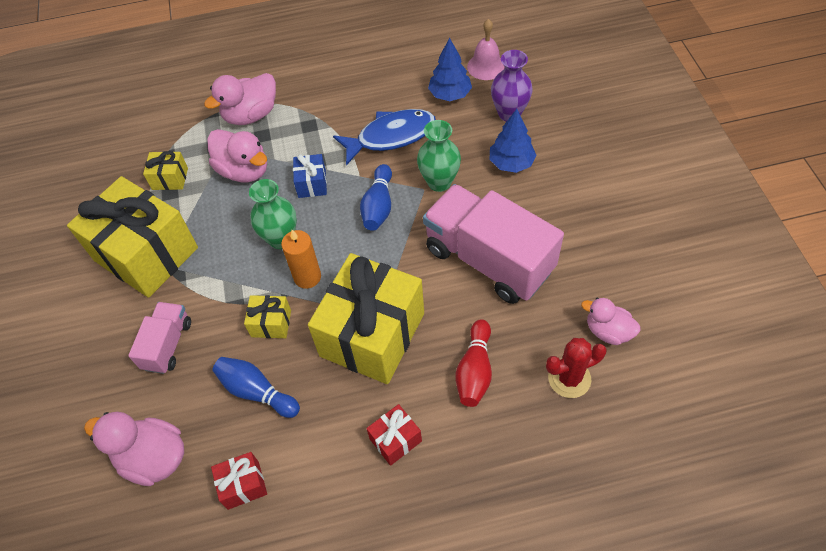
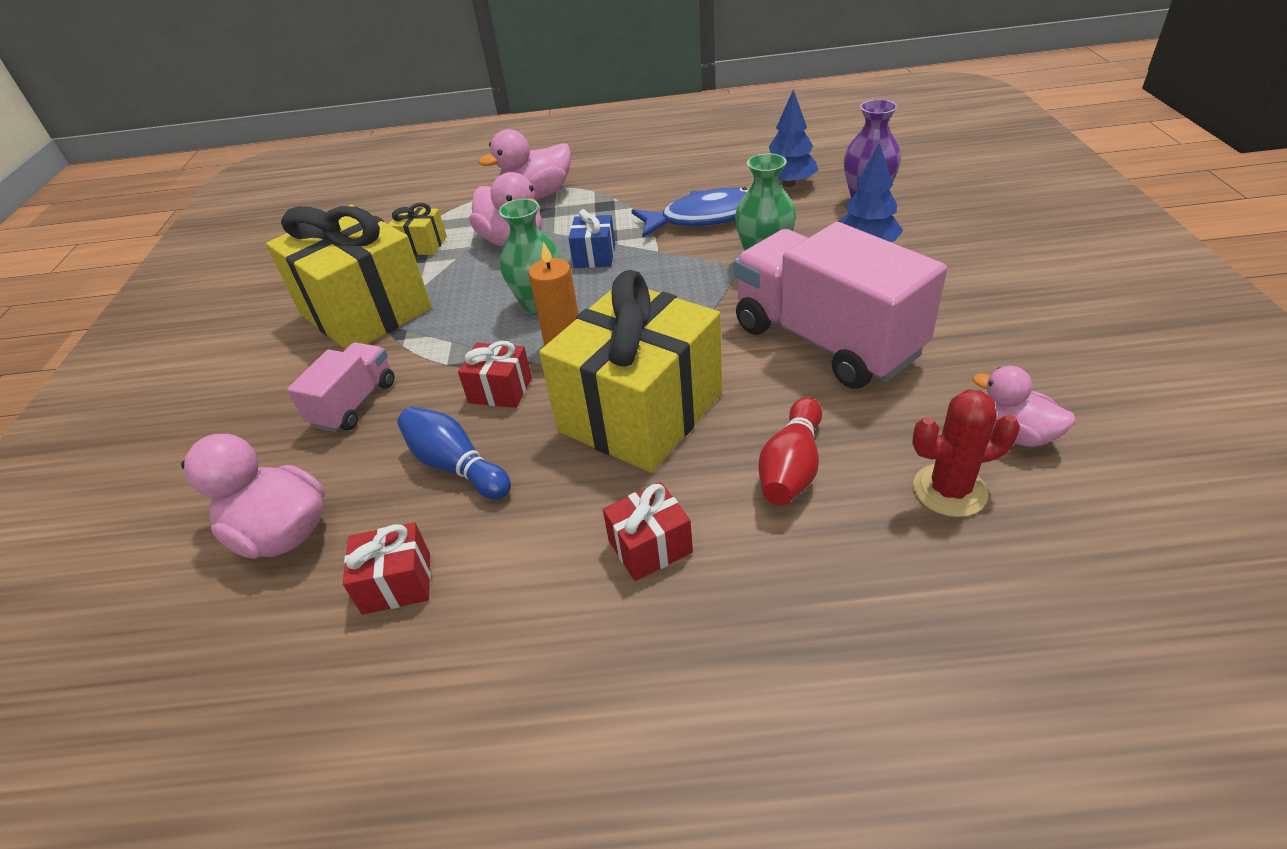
camera: 10 degrees right, 15 degrees down
(271, 323) = (500, 390): yellow gift -> red gift
(378, 206) = (677, 280): blue bowling pin -> none
(486, 66) = (838, 161): pink bell -> none

